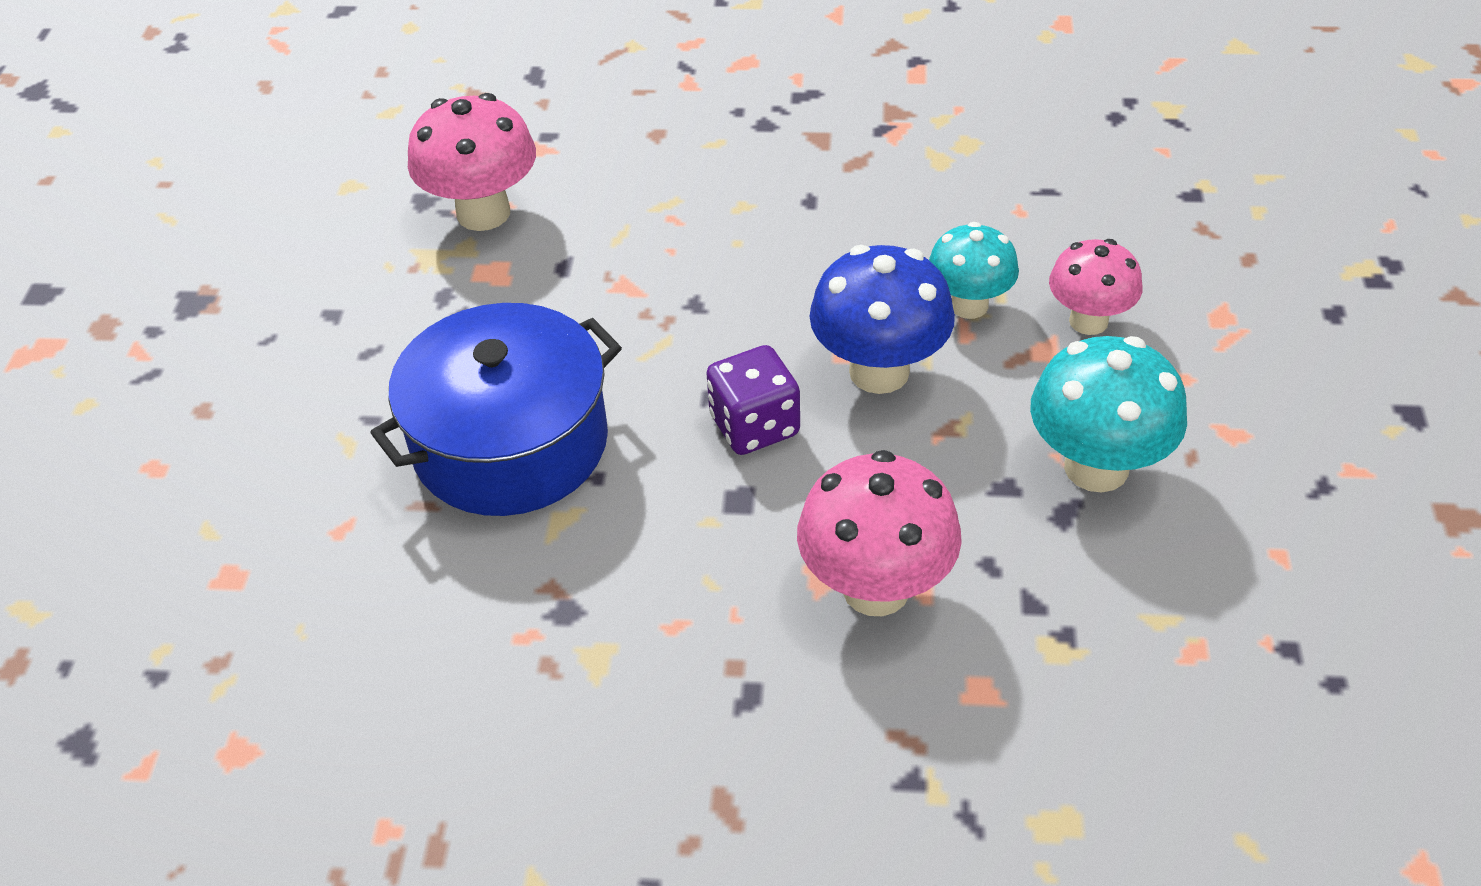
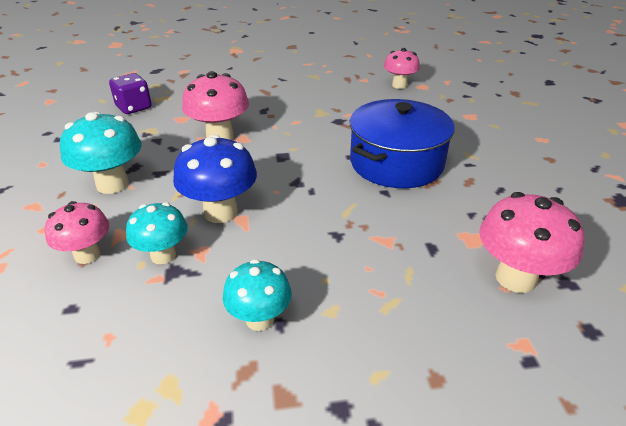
camera: 165 degrees right, 10 degrees down
(301, 769) = (399, 85): none -> pink mushroom
(754, 426) = (283, 181): purple dice -> purple dice (134, 107)
(834, 207) = (259, 319): none -> turquoise mushroom

